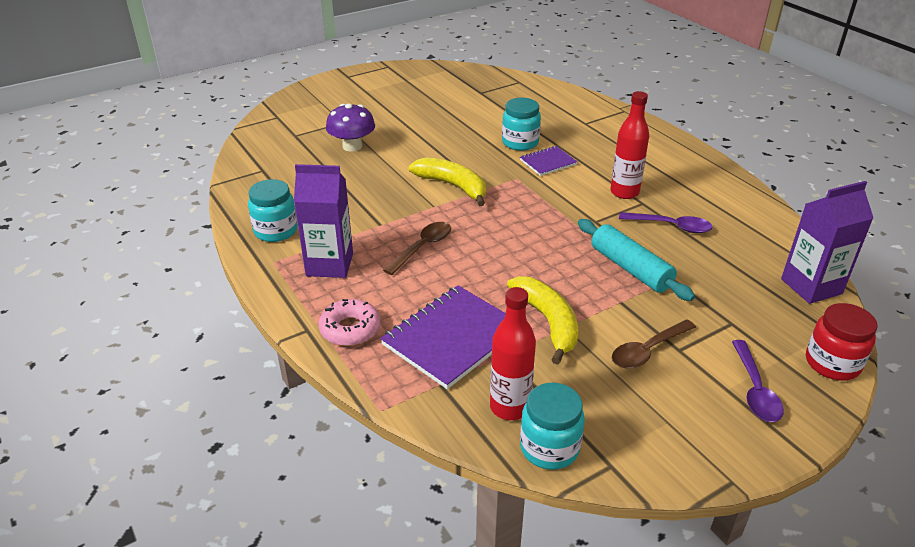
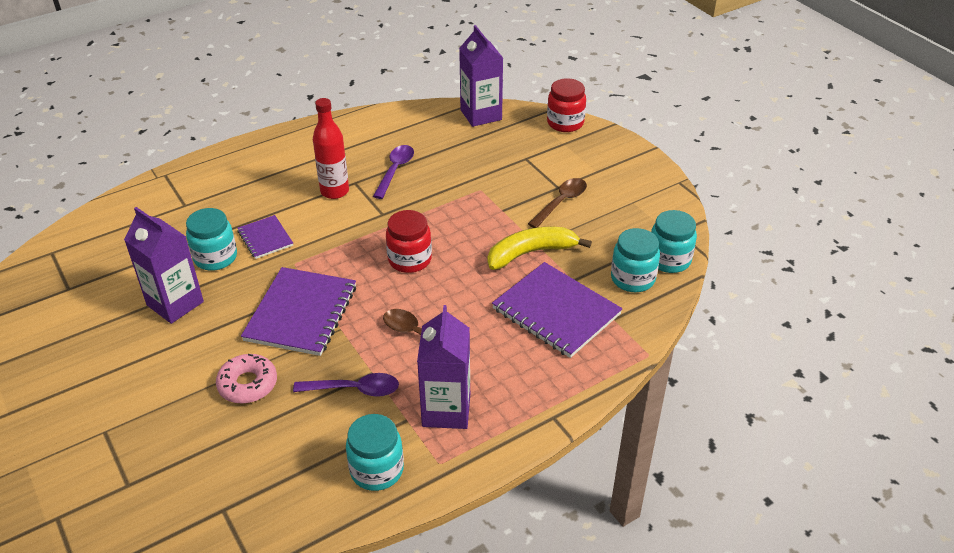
camera: 90 degrees left, 5 degrees up
(350, 329) = (550, 383): pink donut -> pink donut (248, 384)
(352, 146) = (181, 413): purple mushroom -> none
(453, 186) = (301, 313): yellow banana -> purple notebook
(465, 132) = (175, 303): none -> purple carton
(510, 407) = (632, 279): red bottle -> turquoise jar
(527, 240) = (410, 260): none -> red jar
(630, 268) = (457, 200): turquoise rolling pin -> none
(648, 350) = (561, 202): brown spoon -> brown spoon turned 105 degrees counterclockwise
(755, 390) = (595, 159): purple spoon -> purple spoon (354, 389)

